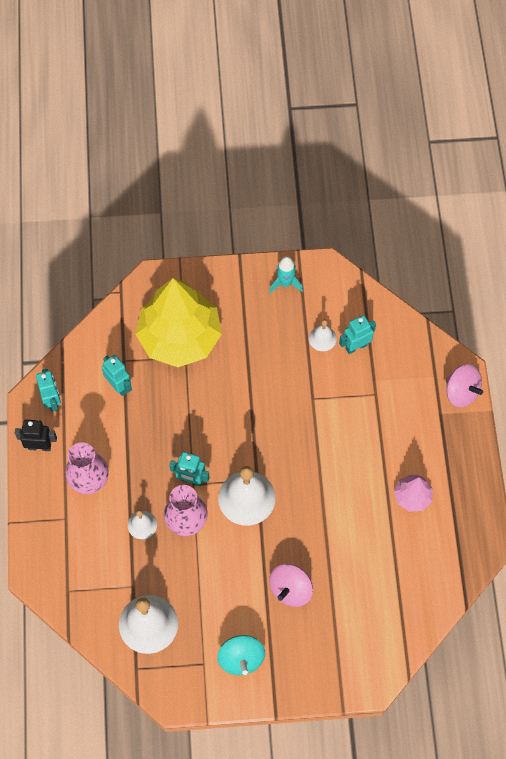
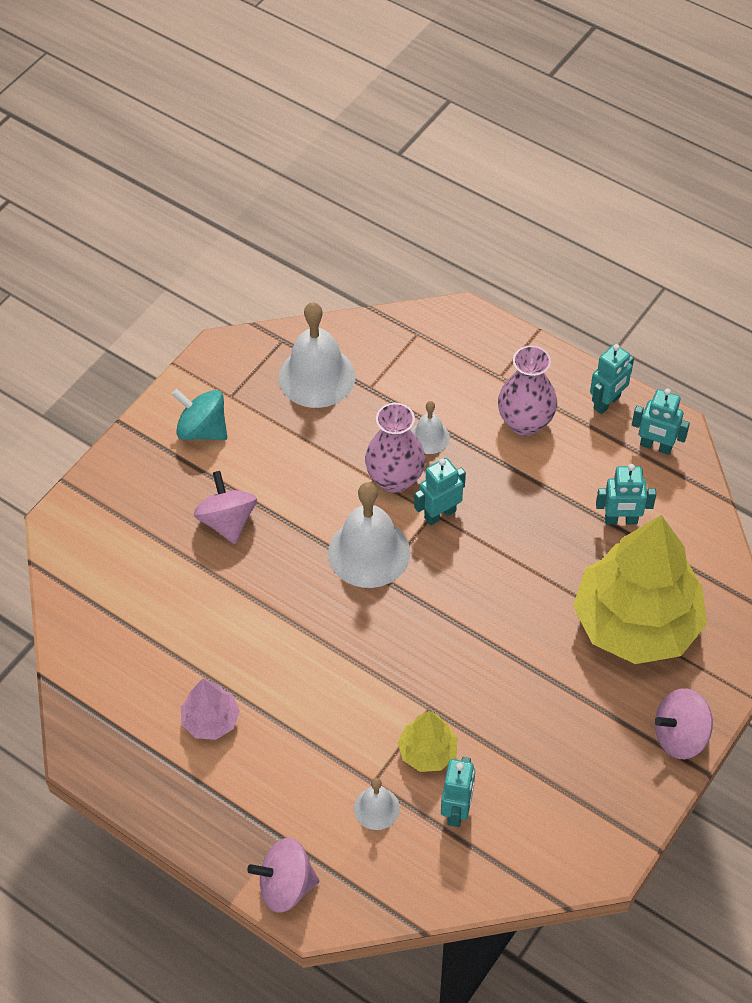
camera: 130 degrees right, 10 degrees down
(39, 446) = (607, 403): black robot -> turquoise robot
(229, 277) = (680, 736): none -> pink spinning top
(285, 283) = (619, 795): turquoise rocket -> none
(322, 338) = (502, 780): white bell -> white bell (376, 808)
(337, 381) = (427, 751): none -> yellow tree

